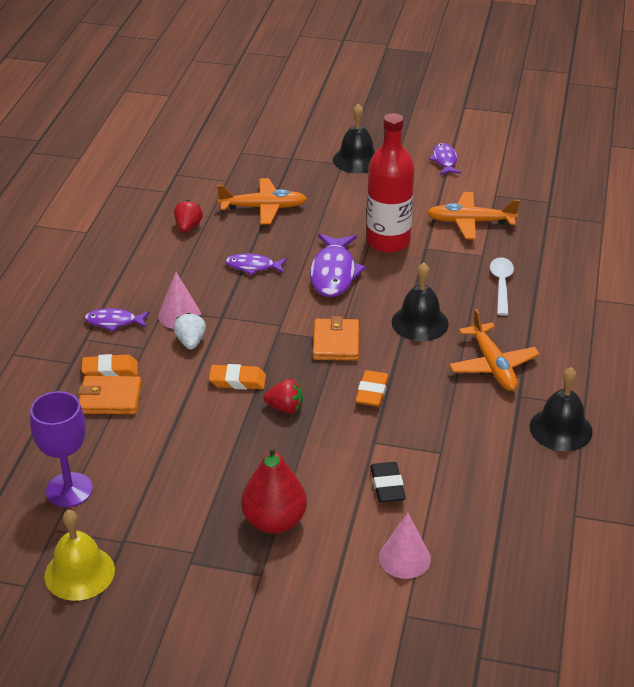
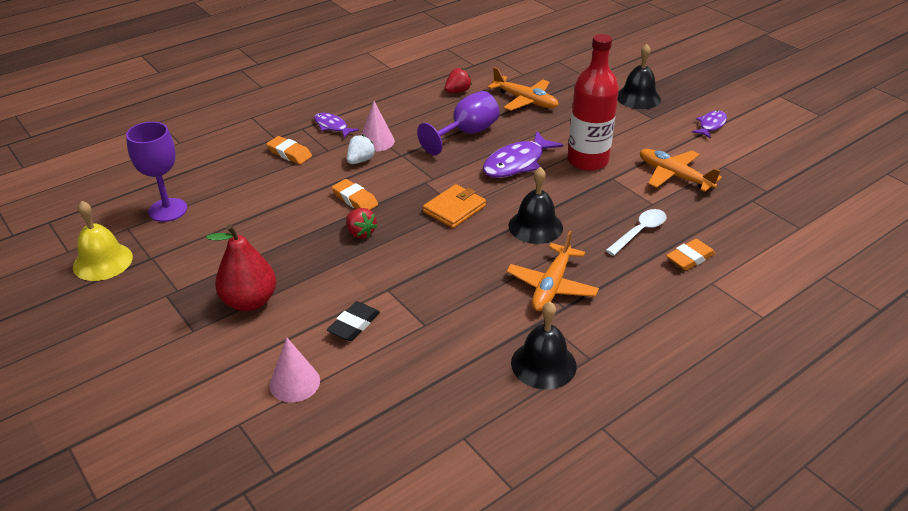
camera: 40 degrees right, 0 degrees up
(110, 398) = (265, 170): orange wallet -> none
(253, 266) = (466, 134): purple fish -> purple goblet
(372, 392) = (433, 255): orange eraser -> orange eraser (690, 258)

